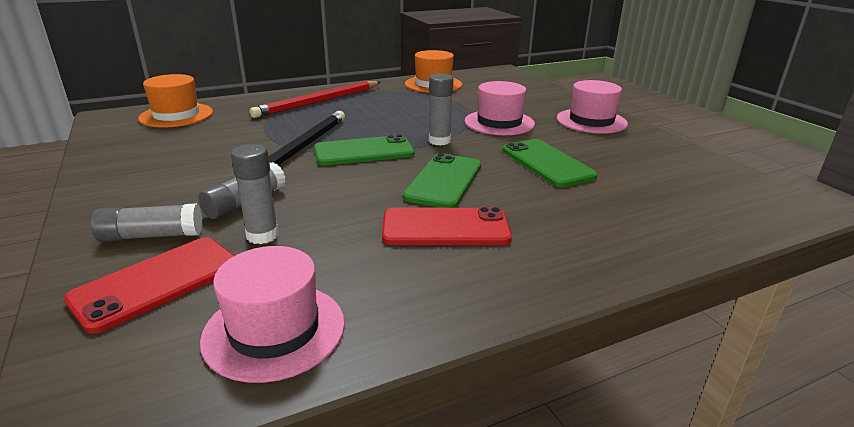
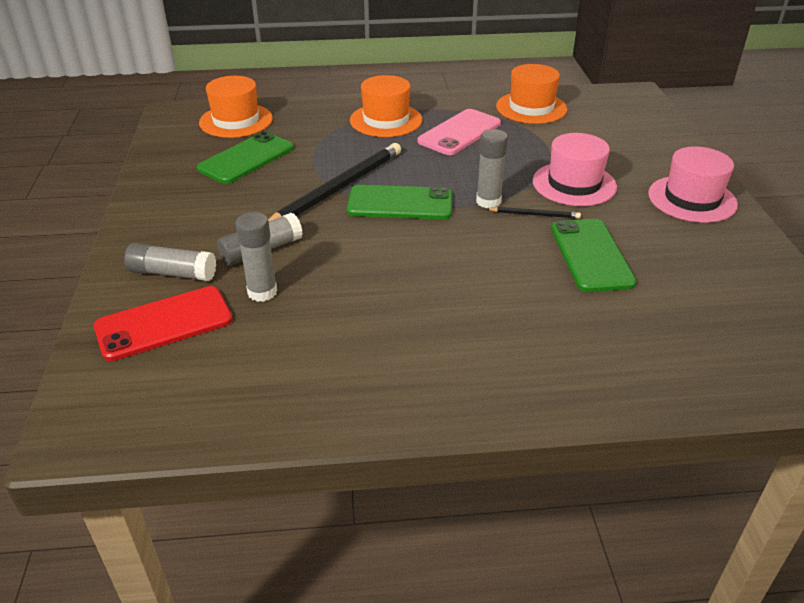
camera: 20 degrees right, 10 degrees up
(274, 330) = (236, 391): pink hat -> none
(319, 102) = (386, 120): red pencil -> orange hat
(386, 103) = (459, 132): none -> pink phone
(444, 181) = (462, 259): green phone -> green phone (246, 158)
(445, 228) = (431, 319): red phone -> none
(483, 144) = (534, 214): none -> black pencil

